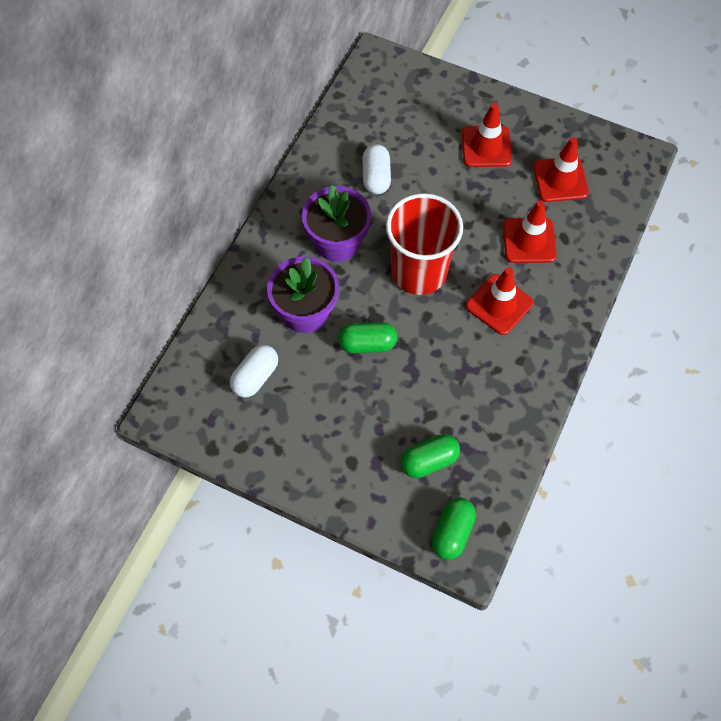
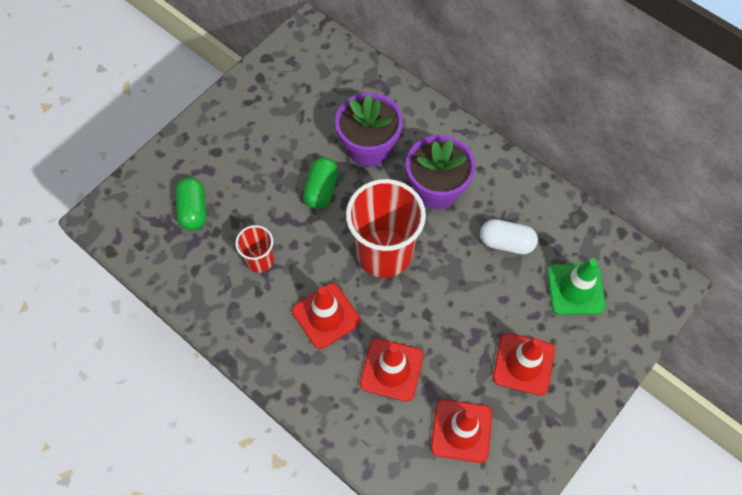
camera: 105 degrees right, 0 degrees up
(255, 377) = (318, 98): white capsule -> none
(404, 120) = (575, 289): none -> green traffic cone
(452, 532) = (125, 211): green capsule -> none
(463, 378) = (260, 260): none -> red cup

